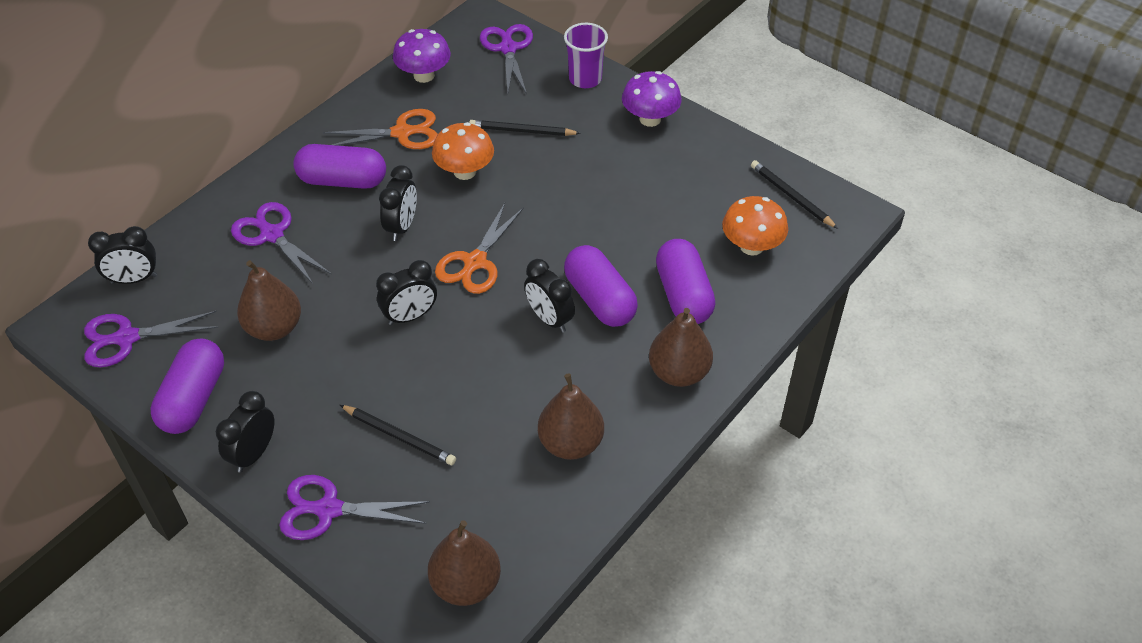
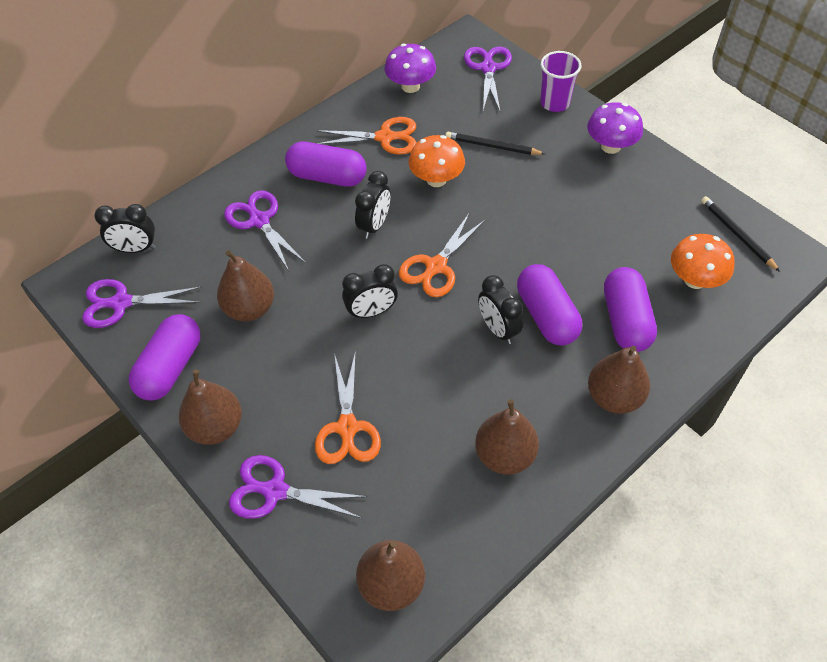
camera: 10 degrees right, 5 degrees up
(254, 453) = (216, 427): black clock -> brown pear
(399, 436) = (347, 427): black pencil -> orange scissors

